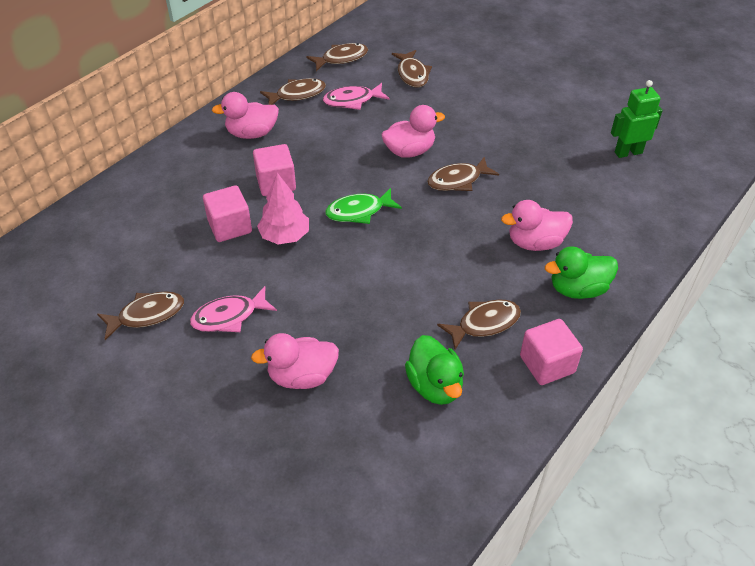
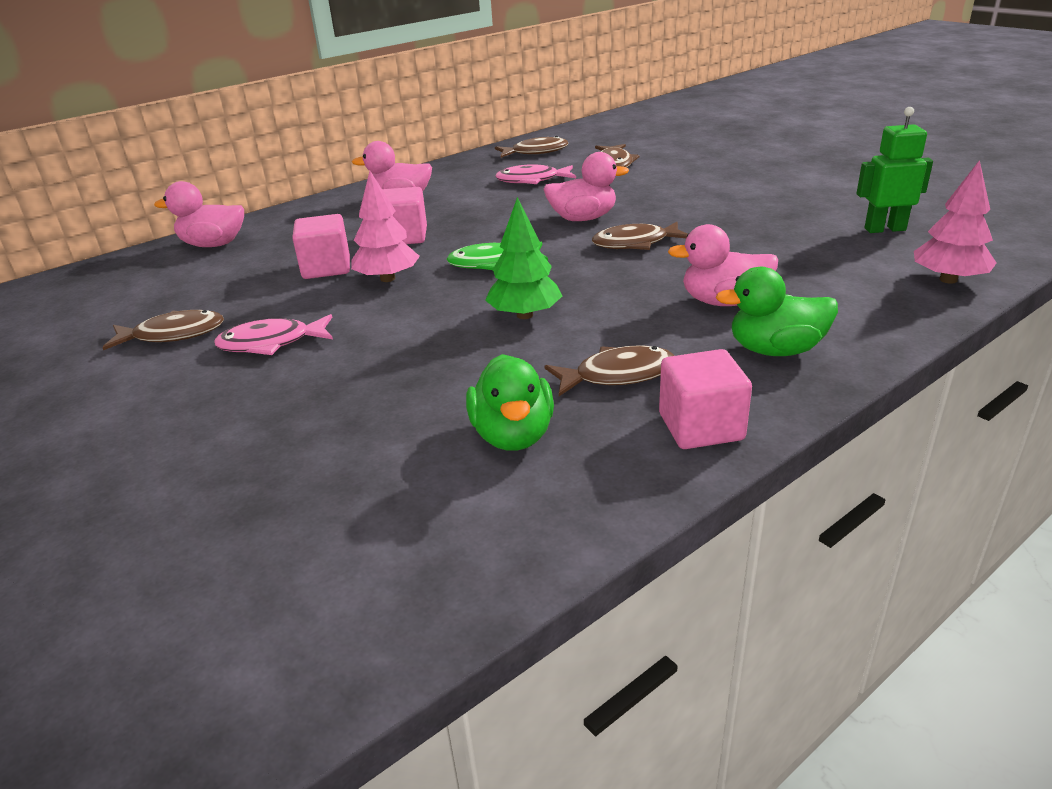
camera: 15 degrees right, 15 degrees down
(297, 94) = (470, 175): brown fish -> none
(302, 376) = (327, 408): pink duck -> pink duck (213, 244)
(403, 269) = (524, 315): none -> green tree
(674, 207) = (948, 279): none -> pink tree

